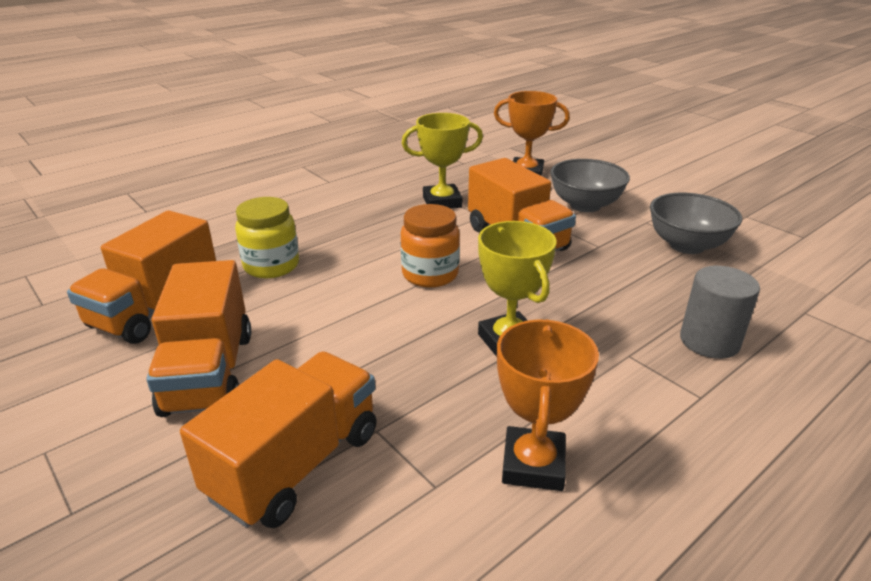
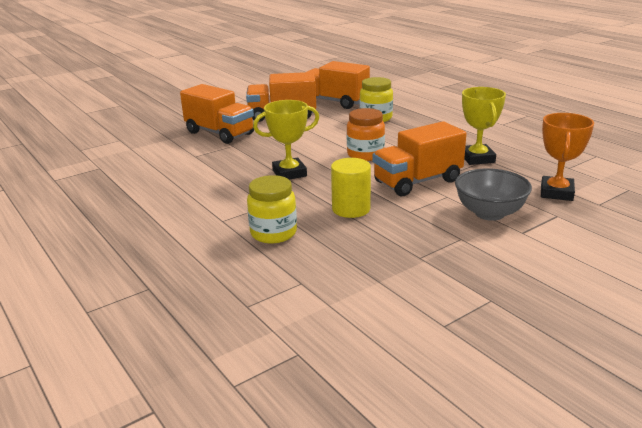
camera: 95 degrees right, 5 degrees down
(533, 464) = (196, 174): orange trophy -> none
(610, 283) = (351, 209): none -> yellow cylinder
(686, 245) = (415, 250): grey bowl -> none
(709, 341) = (273, 233): grey cylinder -> yellow jar

